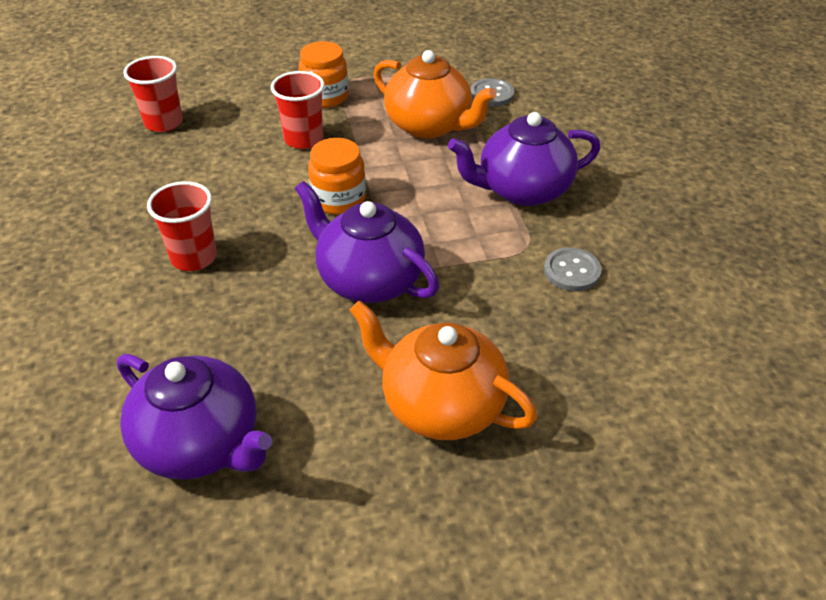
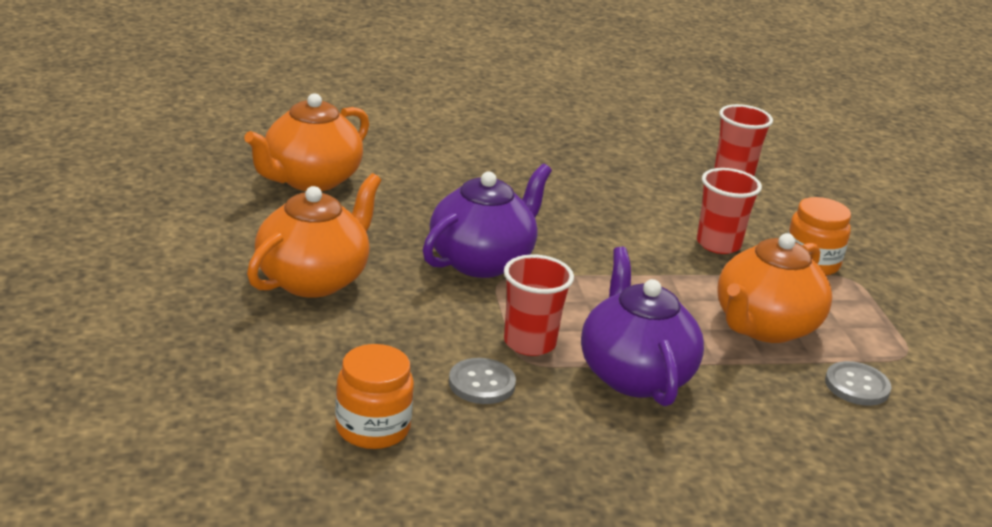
camera: 90 degrees right, 15 degrees down
(194, 257) = (522, 182): red cup -> red cup (529, 343)
(201, 444) = (310, 180): purple teapot -> orange teapot
(338, 199) = (609, 256): orange jar -> orange jar (372, 428)

